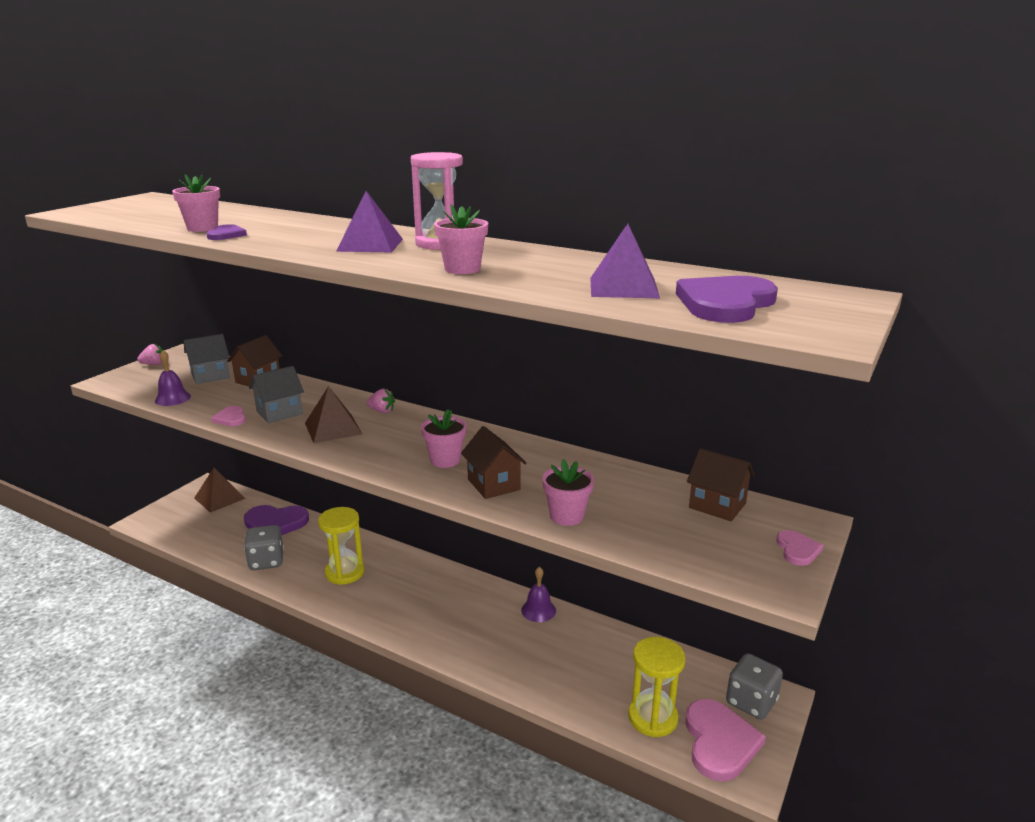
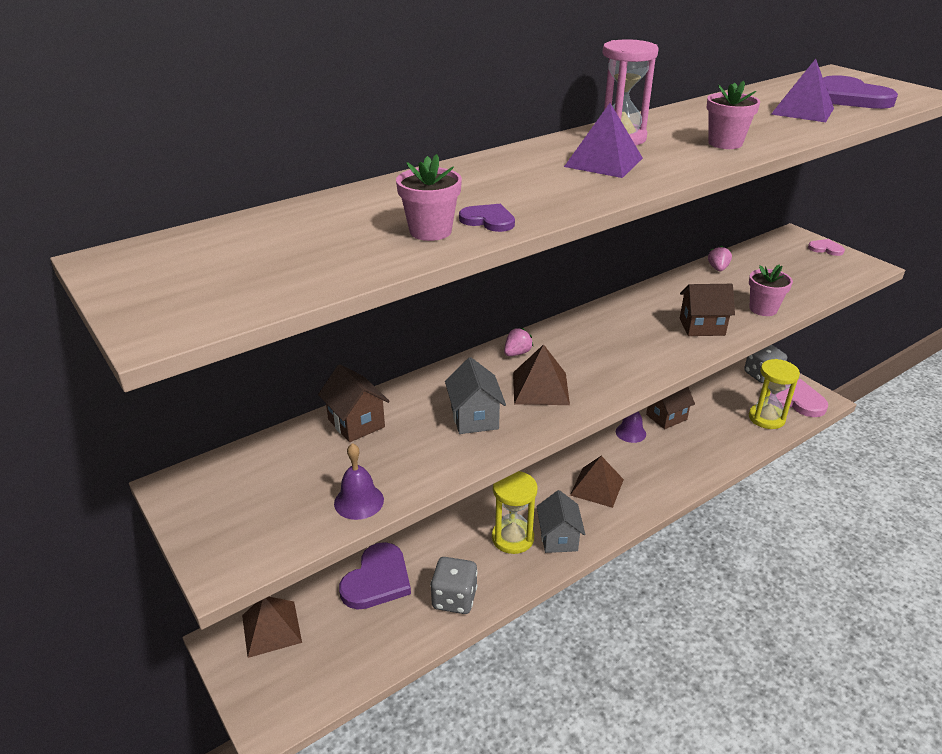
camera: 65 degrees left, 10 degrees up
(154, 364) = (199, 515): pink strawberry -> pink strawberry (718, 269)
(210, 376) = (304, 462): grey house -> grey house (558, 538)
(231, 418) = (464, 455): pink heart -> none
(437, 605) = (597, 487): none -> brown pyramid
(445, 460) = (646, 339): pink flower pot -> none
(717, 505) = (764, 255): brown house -> brown house (666, 417)

